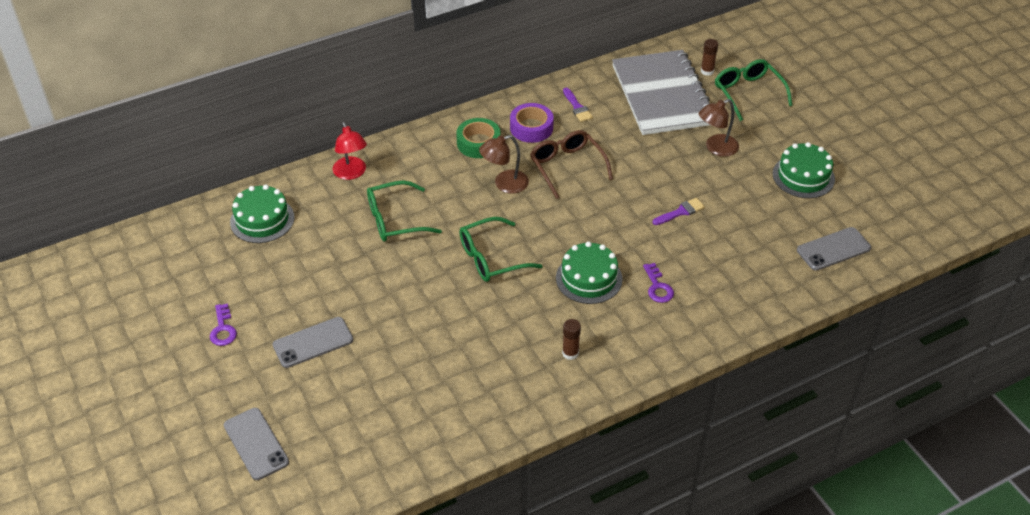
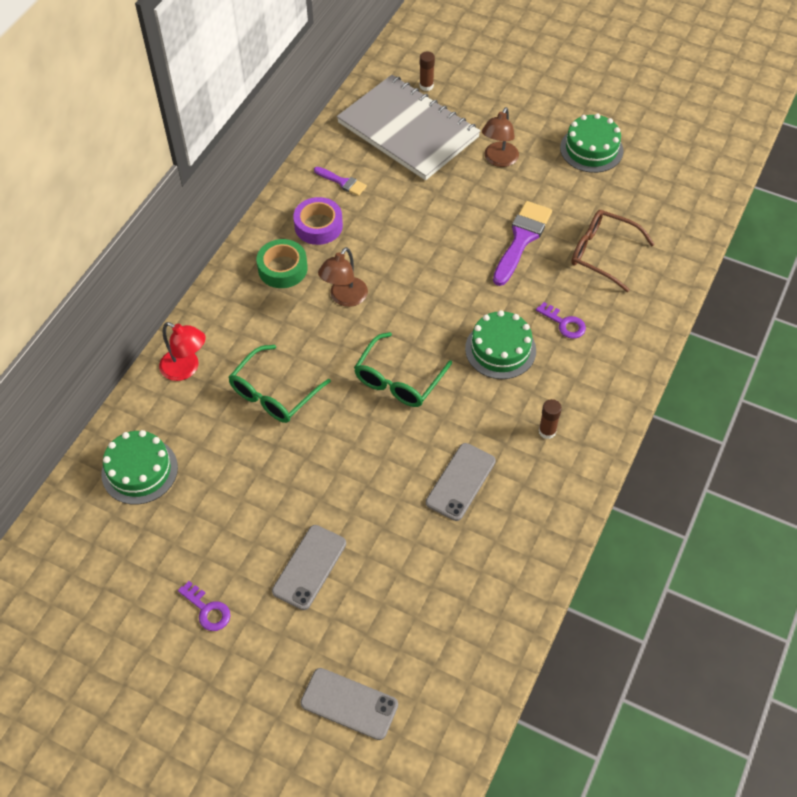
camera: 35 degrees left, 10 degrees up
(567, 167) = (386, 249): brown glasses -> brown glasses (603, 254)
(680, 212) = (521, 239): purple brush -> purple brush, size x1.82
(748, 93) = (480, 91): green glasses -> none
(833, 249) = (670, 206): grey phone -> grey phone (460, 482)

